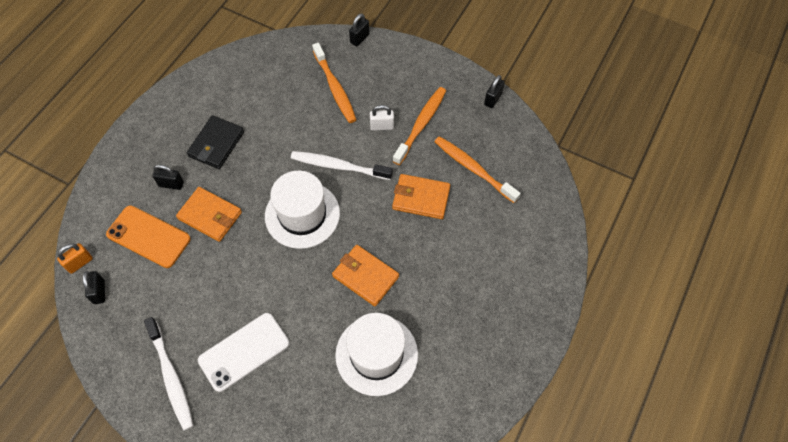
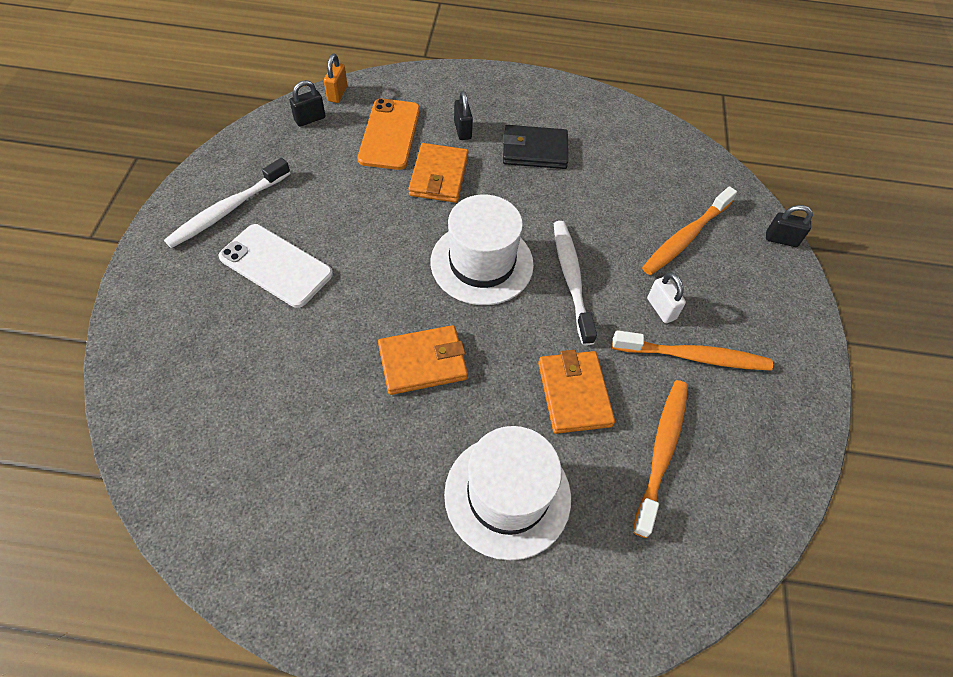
camera: 65 degrees right, 5 degrees down
(80, 263) = (337, 94): orange padlock -> orange padlock turned 75 degrees clockwise
(365, 276) = (422, 362): orange wallet -> orange wallet turned 60 degrees clockwise
(376, 354) = (312, 412): white hat -> white hat (507, 495)
(492, 99) = (802, 444): black padlock -> none

